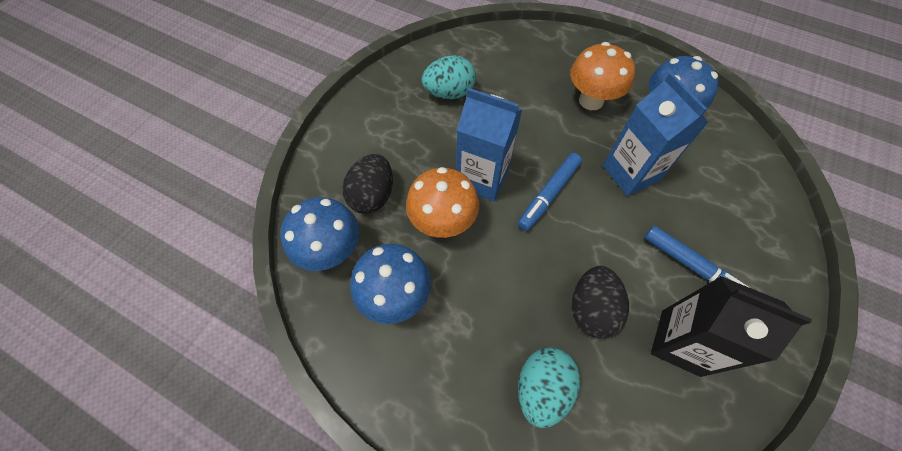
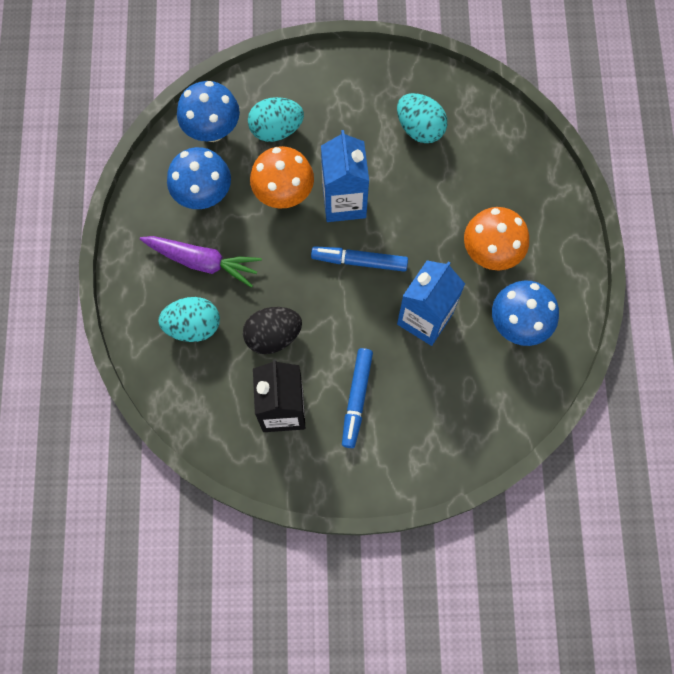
camera: 60 degrees right, 10 degrees up
(372, 195) = (276, 129): black egg -> turquoise egg
(471, 337) = (203, 262): none -> purple carrot

